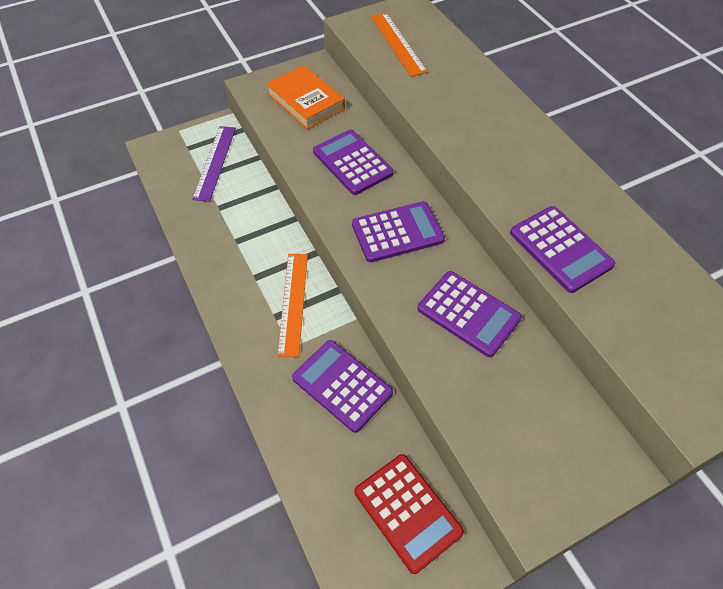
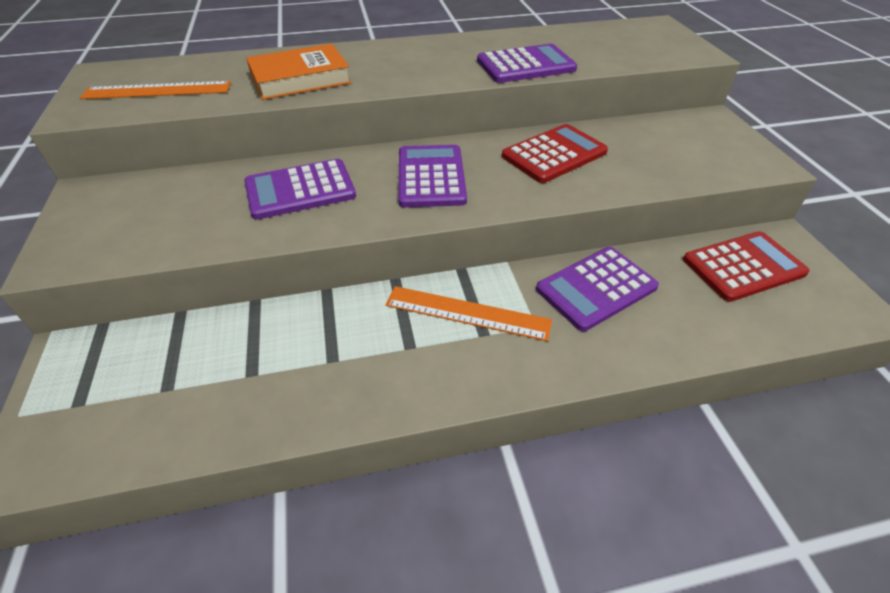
camera: 75 degrees left, 10 degrees down
(215, 162) = (147, 368): purple ruler -> none
(306, 101) = (149, 211): orange book -> orange book (300, 79)
(468, 313) = (554, 154): purple calculator -> red calculator

